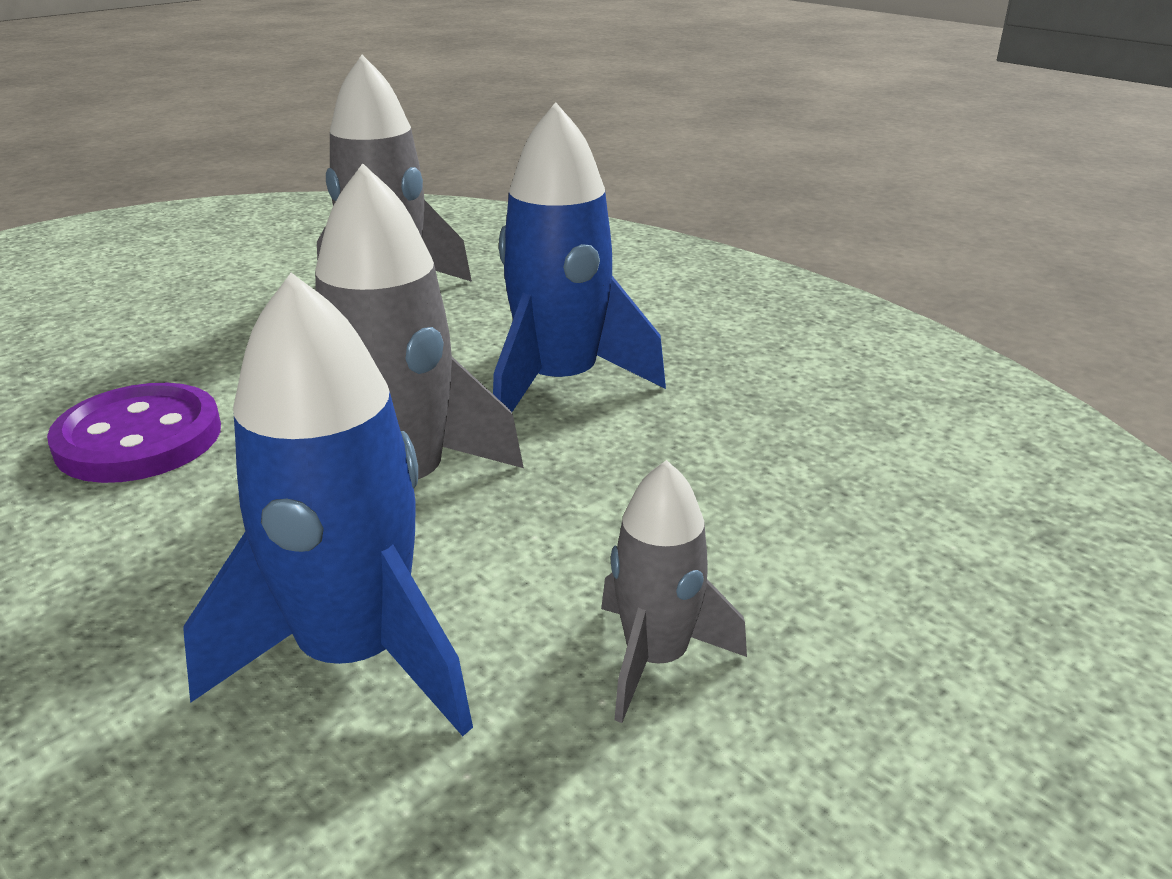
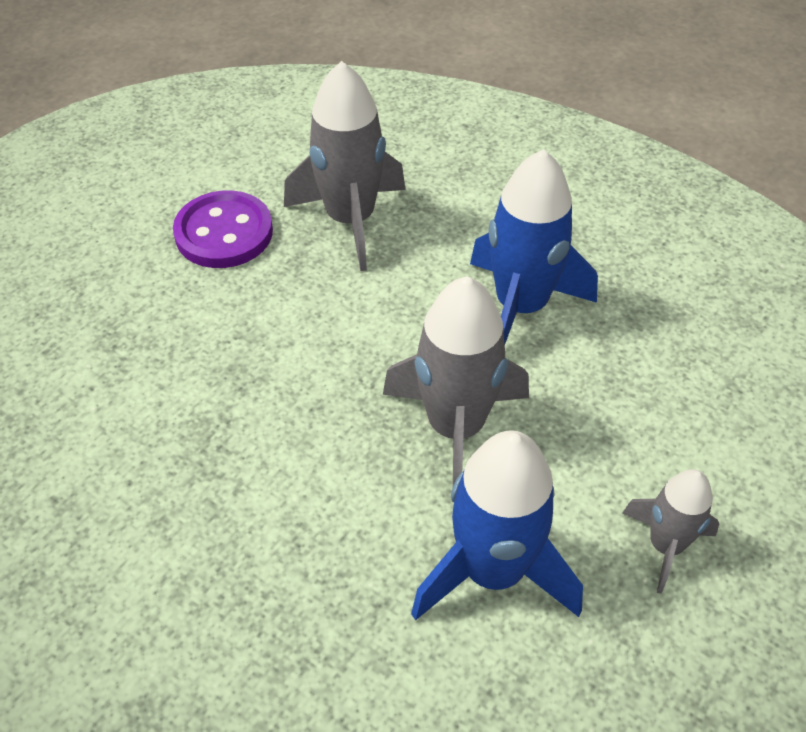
camera: 10 degrees left, 20 degrees up
(139, 438) = (249, 406): purple button -> purple button (224, 233)

